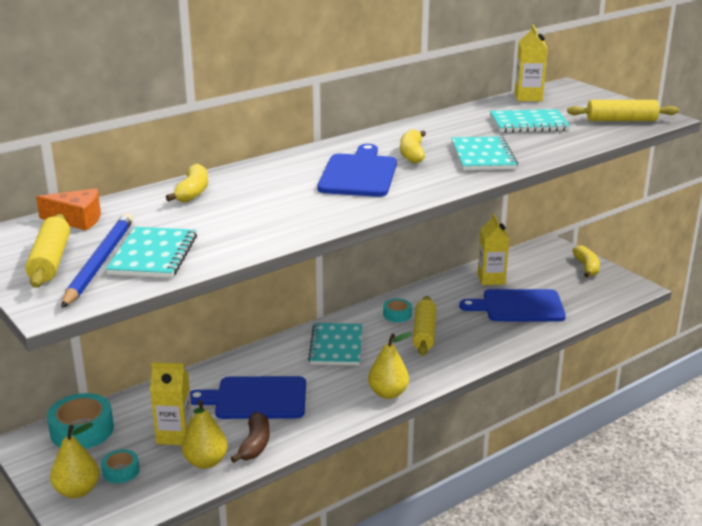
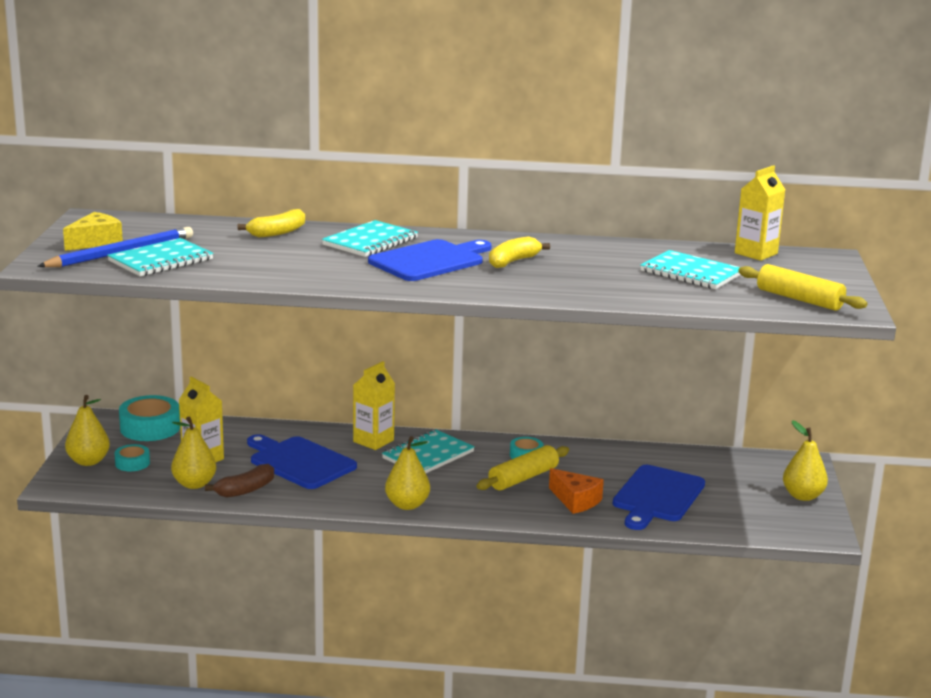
camera: 40 degrees right, 5 degrees down
(50, 261) = (96, 242): yellow rolling pin -> yellow cheese
(77, 219) = (165, 224): orange cheese -> orange cheese (575, 500)
(483, 156) = (572, 282): turquoise notebook -> turquoise notebook (370, 241)
(491, 279) = (675, 465): yellow carton -> yellow carton (373, 441)
(519, 306) = (657, 496): blue cutting board -> blue cutting board turned 105 degrees counterclockwise
(586, 267) = (802, 496): yellow banana -> yellow pear

